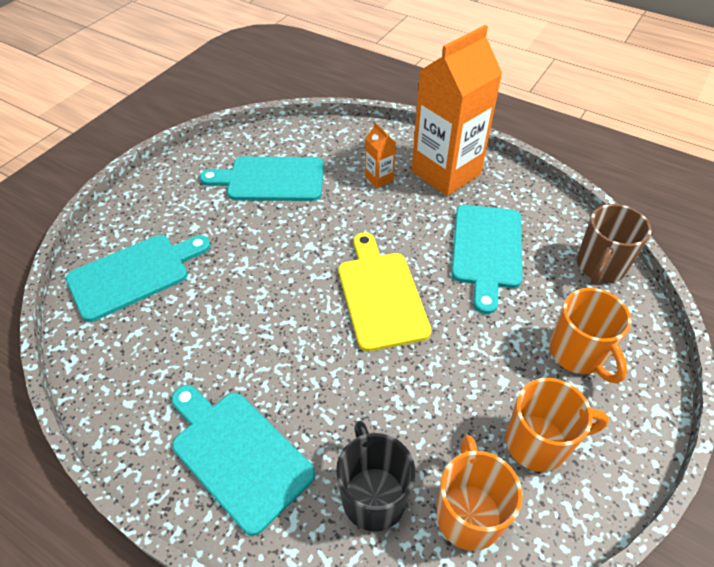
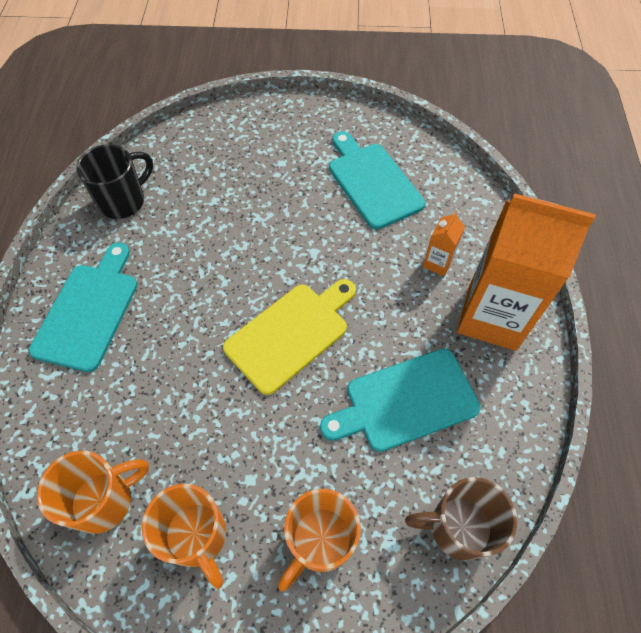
camera: 60 degrees right, 10 degrees up
(134, 274) = (210, 156): turquoise cutting board -> none
(373, 495) = (92, 420): black mug -> black mug (124, 201)

